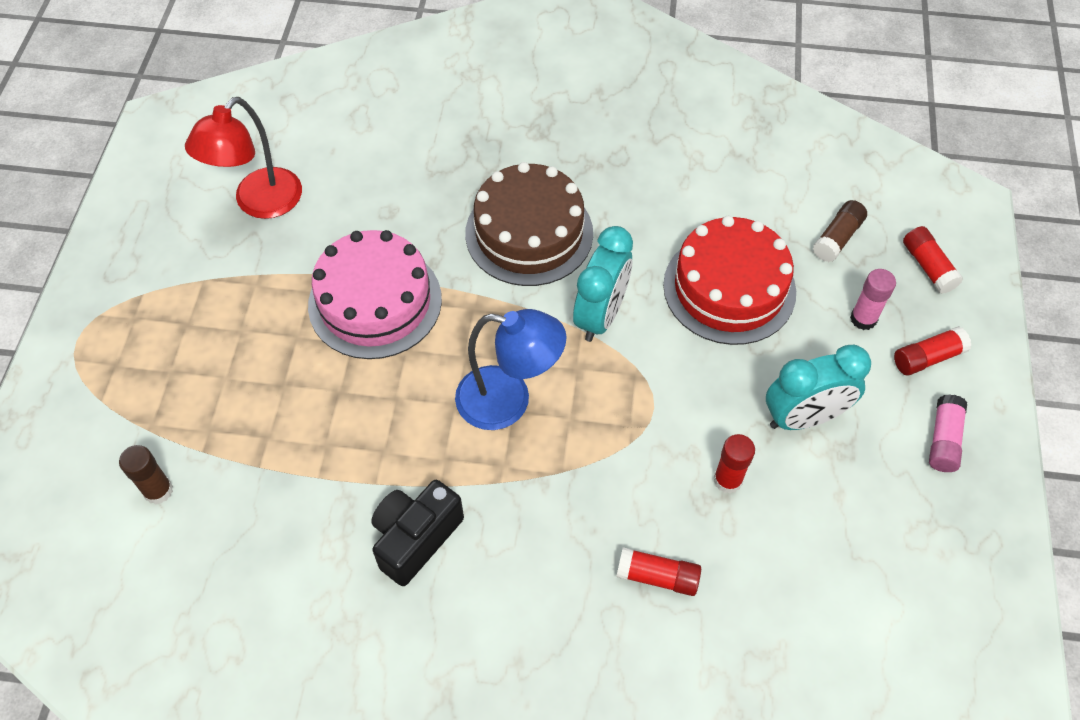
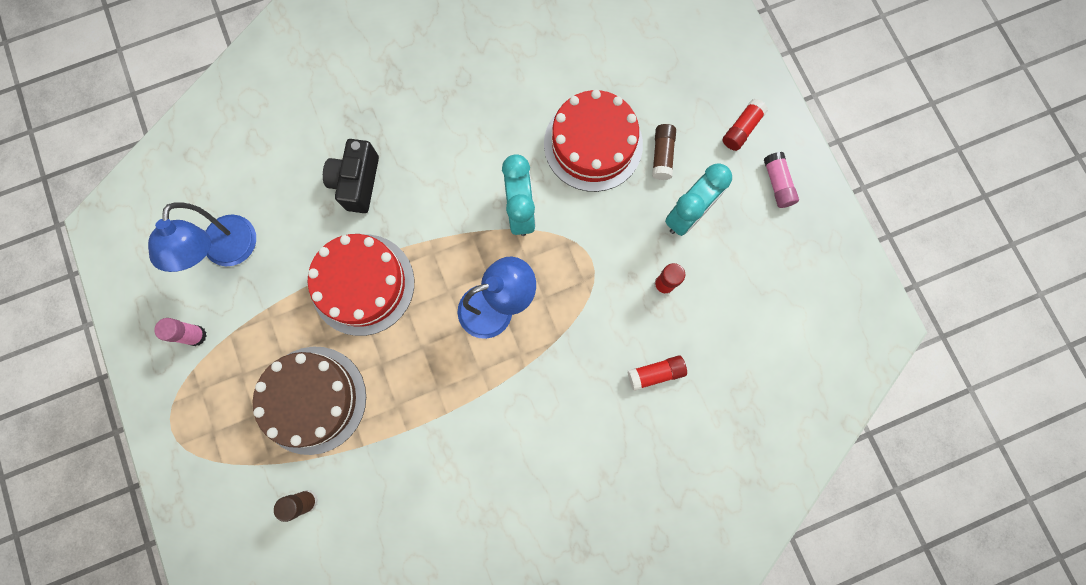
camera: 30 degrees left, 20 degrees up
(259, 203) = (228, 252): red lamp -> blue lamp
(375, 302) = (362, 284): pink cake -> red cake
(416, 538) = (495, 435): black camera -> black camera (357, 182)
(529, 233) = (436, 173): brown cake -> brown cake (312, 399)
(837, 238) = (643, 67): brown glue stick -> brown glue stick (662, 155)
(863, 319) = (689, 121): pink glue stick -> pink glue stick (196, 335)
(928, 267) = (710, 59): red glue stick -> none

